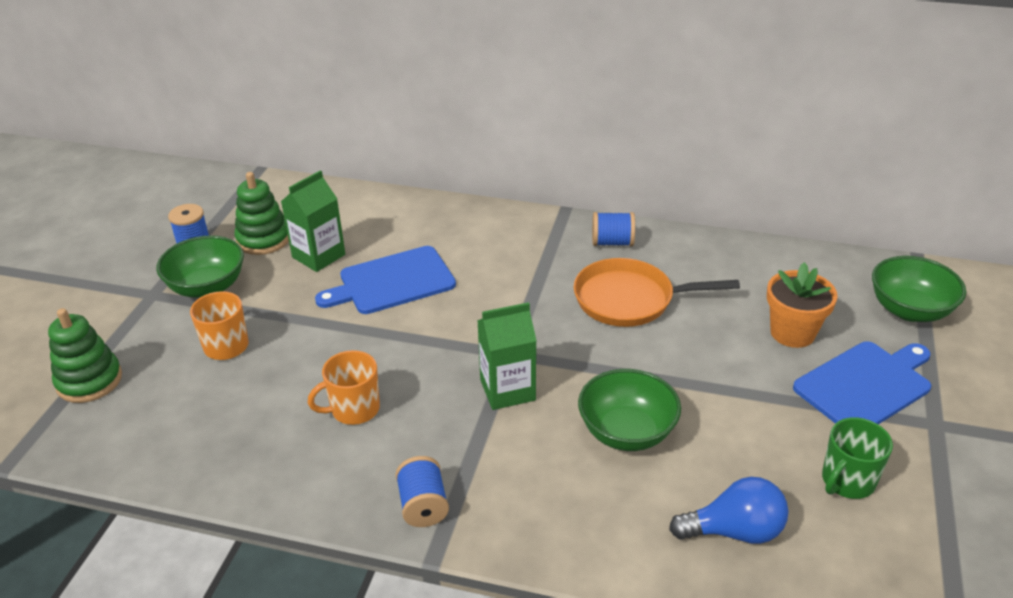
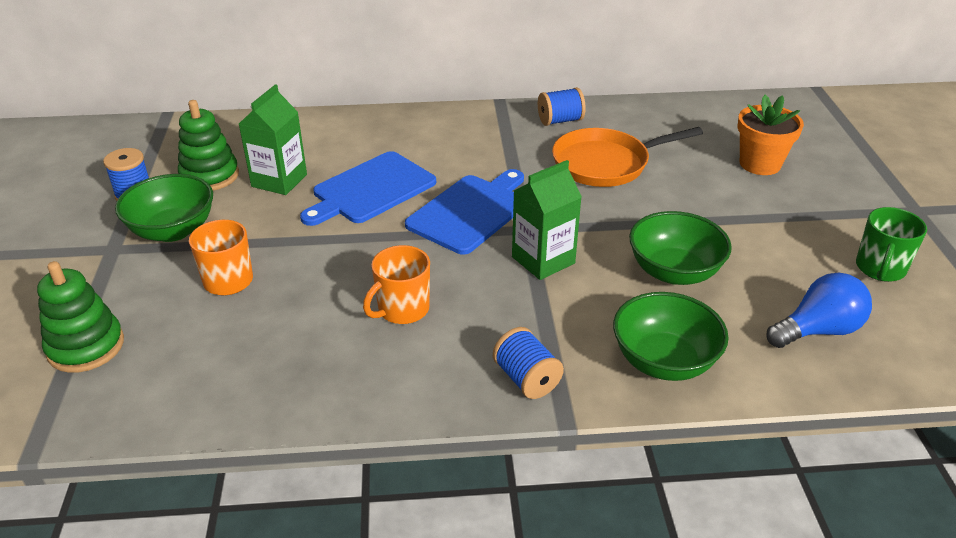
camera: 20 degrees left, 0 degrees up
(865, 385) = (844, 192): blue cutting board -> blue cutting board (470, 212)
(909, 310) = (839, 129): green bowl -> green bowl (664, 361)

